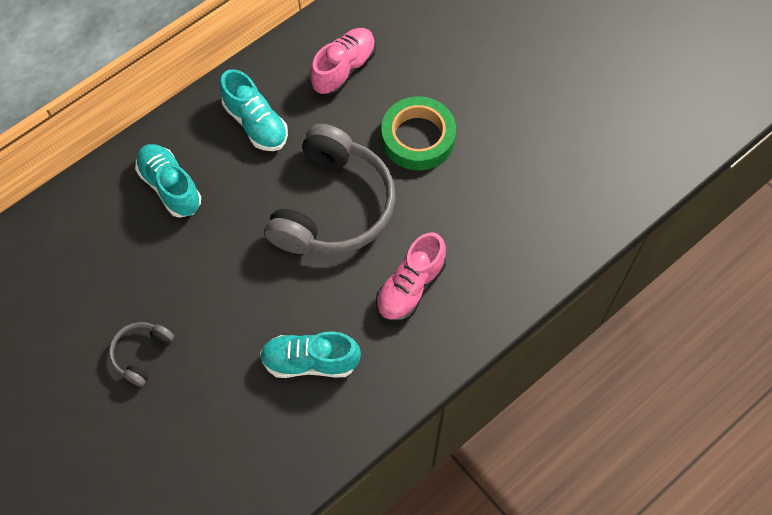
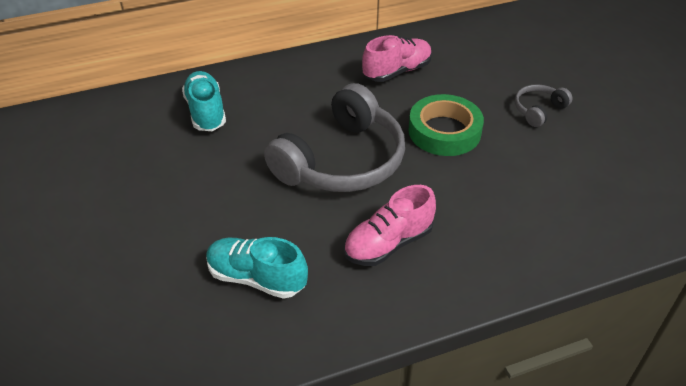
camera: 20 degrees right, 20 degrees down
(141, 354) = (103, 224): grey headphones -> grey headphones (538, 110)
(256, 123) = (302, 88): turquoise shoe -> none

